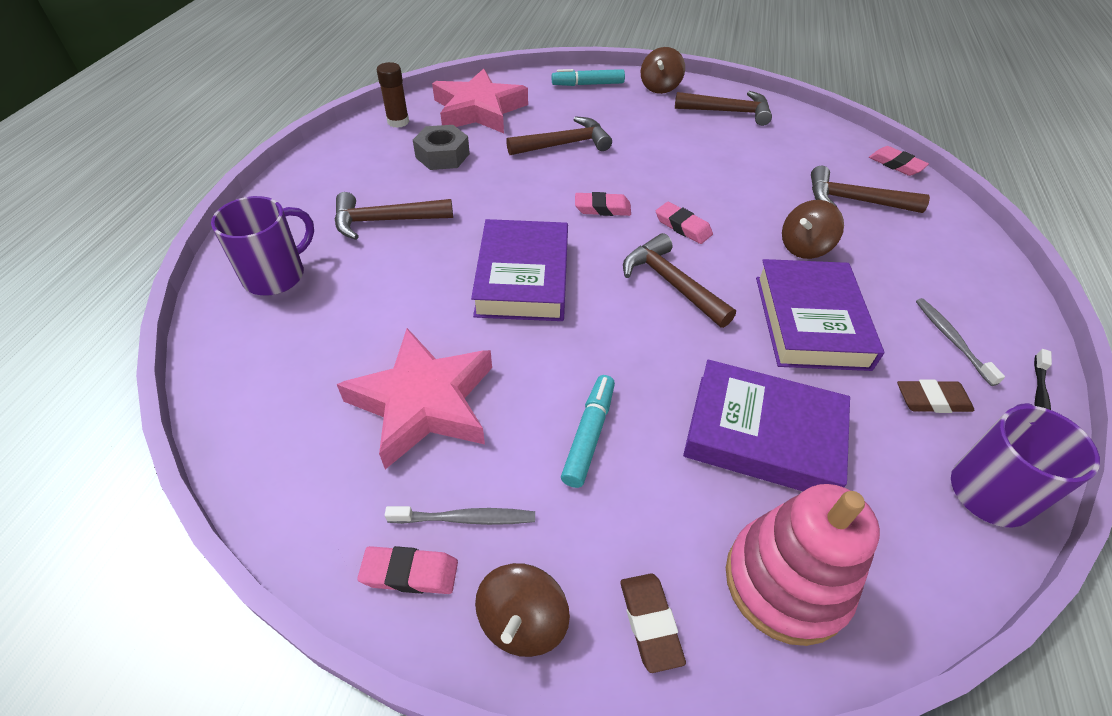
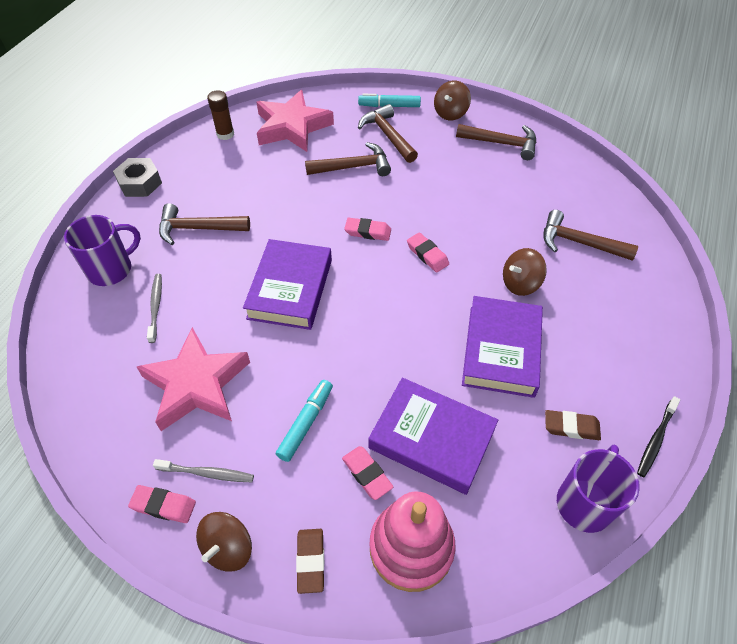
camera: 10 degrees right, 5 degrees up
(442, 155) = (253, 170): grey nut -> grey nut (140, 183)
(671, 283) = (402, 305): brown hammer -> brown hammer (387, 135)
(896, 164) = (630, 210): pink eraser -> pink eraser (367, 474)
(951, 340) = (609, 378): grey toothbrush -> grey toothbrush (156, 306)

